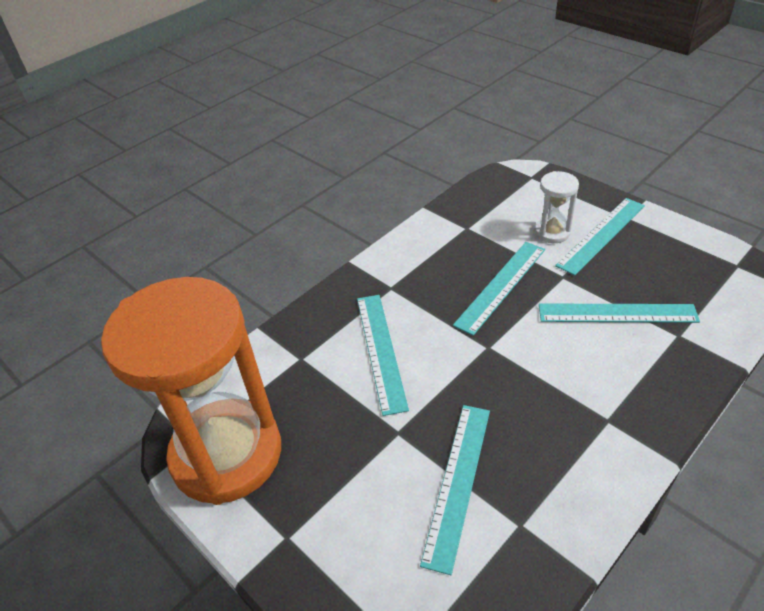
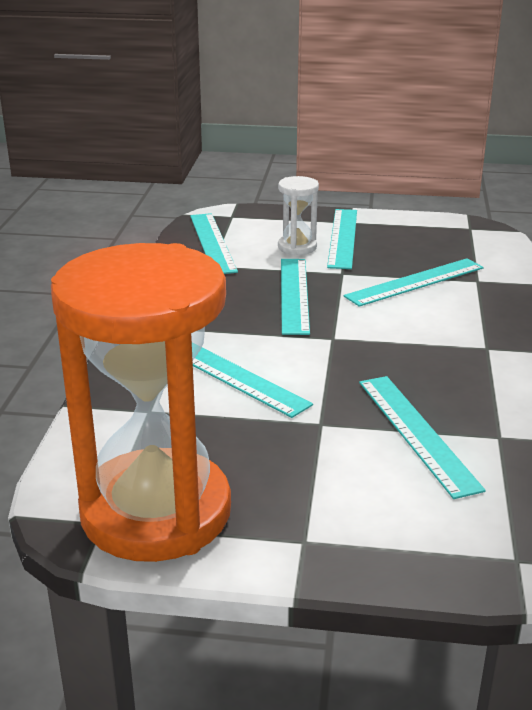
camera: 40 degrees left, 15 degrees down
(489, 203) = (212, 243): none -> turquoise ruler

